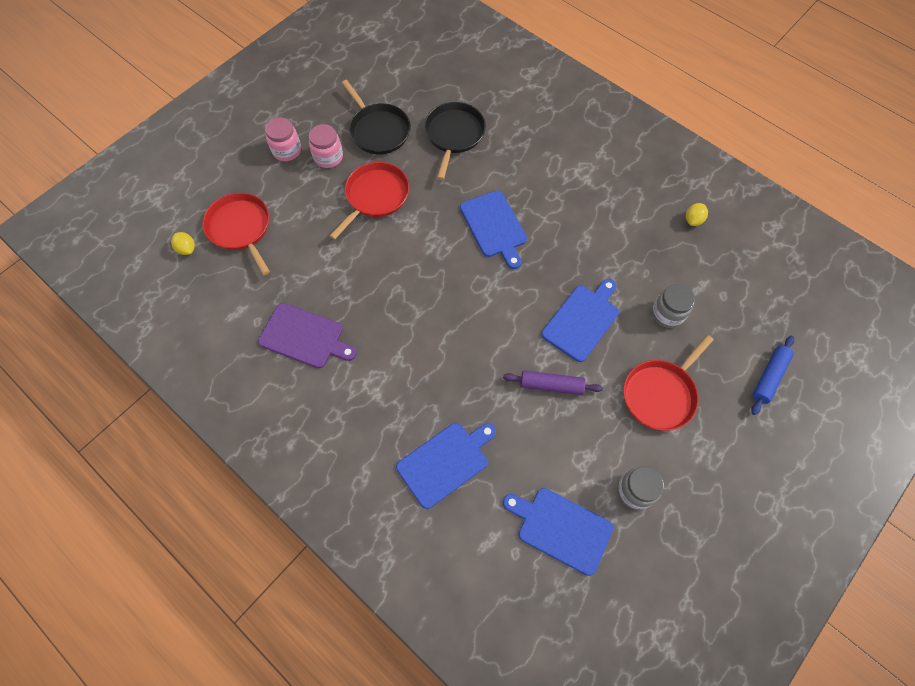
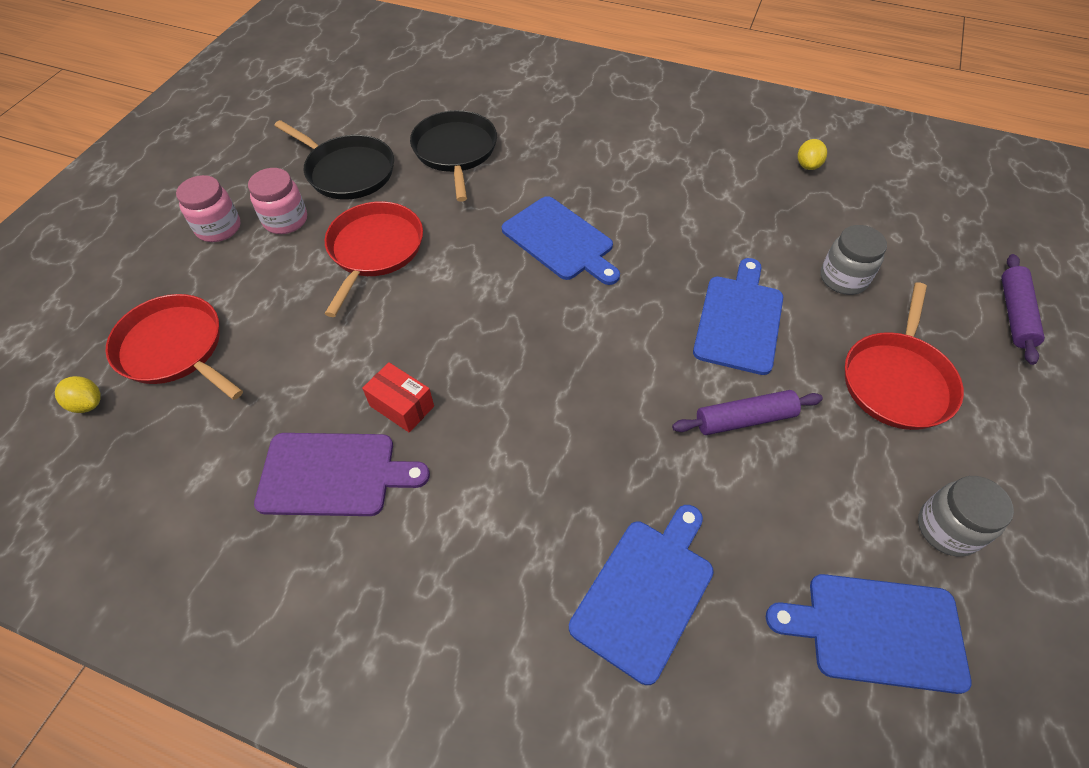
camera: 20 degrees left, 10 degrees down
(355, 308) = (402, 406): none -> red box
(769, 377) = (1014, 314): blue rolling pin -> purple rolling pin

